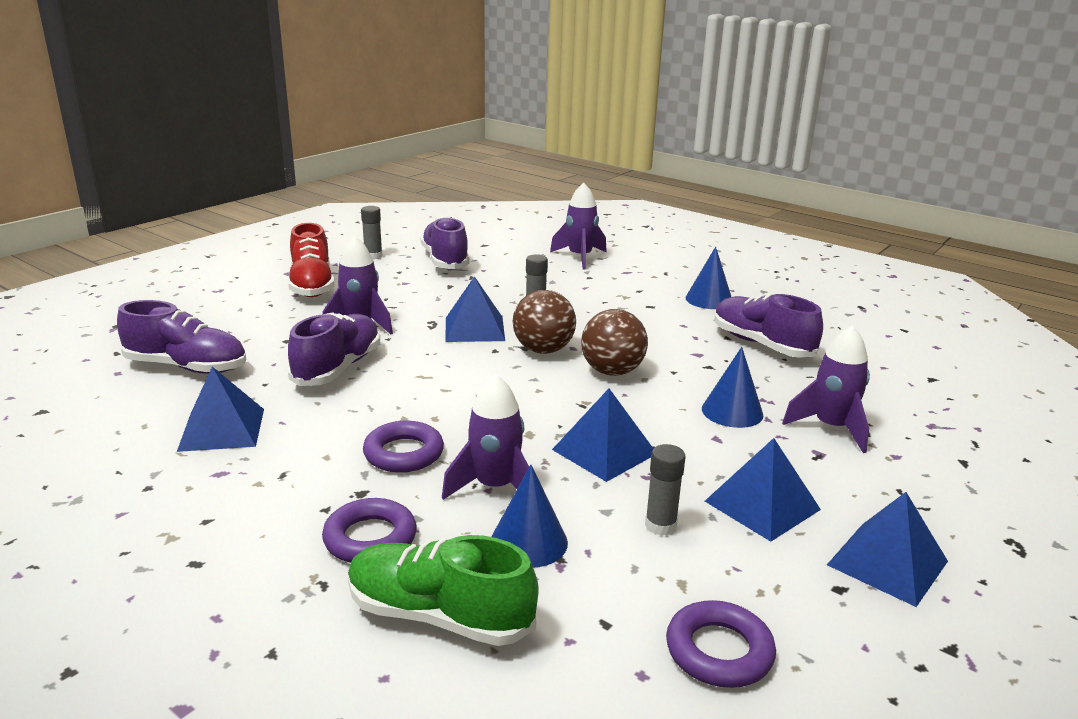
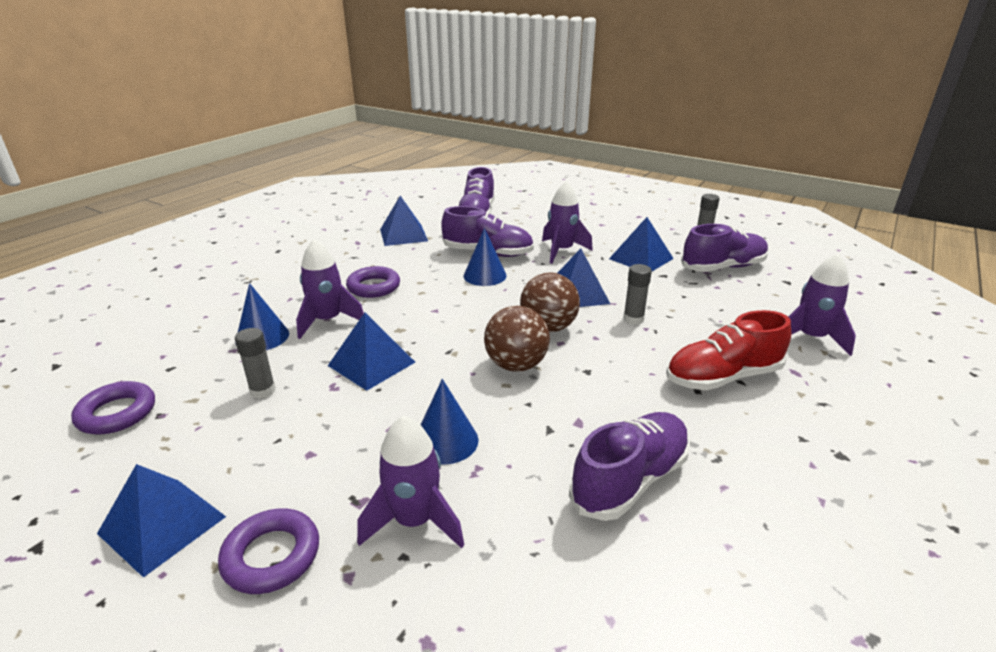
camera: 85 degrees right, 5 degrees up
(312, 285) = (622, 227): red shoe -> red shoe (722, 377)
(370, 538) = (283, 288): purple ring -> purple ring (271, 556)
(439, 616) = (205, 314): green shoe -> none
(709, 299) = (755, 439): blue cone -> blue cone (485, 275)
(762, 505) = (275, 448): blue pyramid -> blue pyramid (641, 258)

